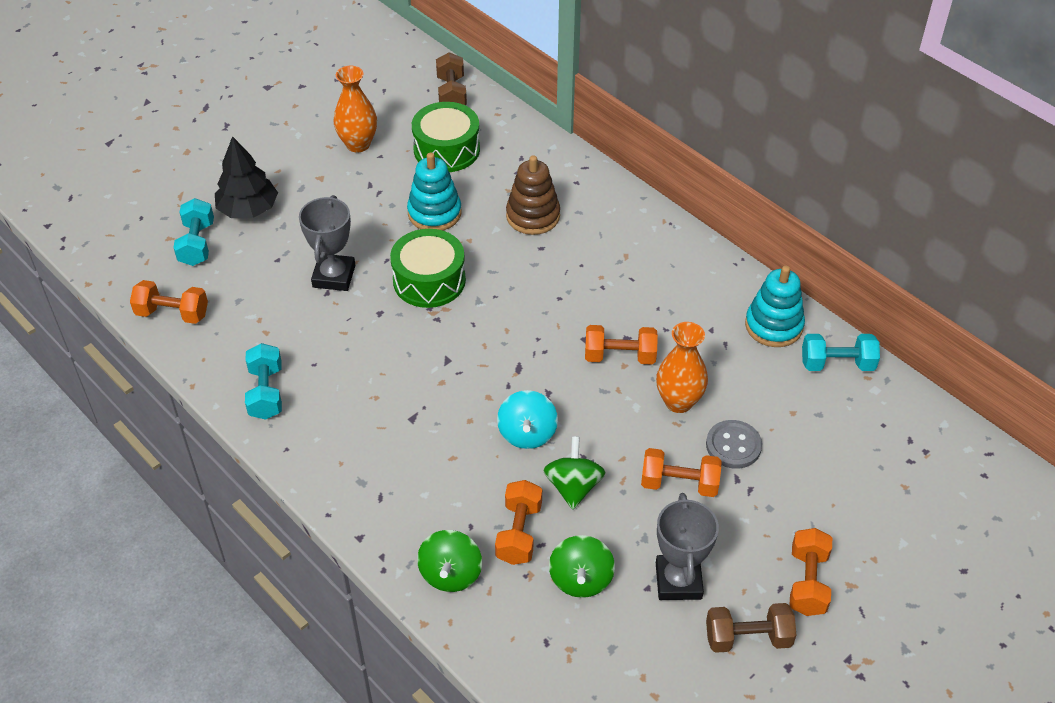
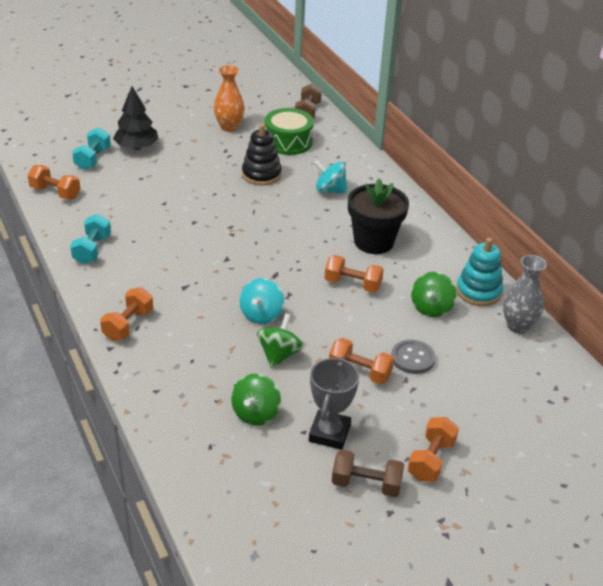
camera: 15 degrees right, 10 degrees down
(334, 276) = (173, 195): grey trophy -> none
(429, 280) = (238, 211): green drum -> none
(434, 213) = (261, 174): turquoise stacking toy -> black stacking toy
(451, 574) = (162, 386): green spinning top -> green spinning top (431, 308)
(519, 533) = (225, 373): orange dumbbell -> orange dumbbell (128, 325)
(533, 216) = (330, 190): brown stacking toy -> turquoise spinning top
(619, 284) = (373, 242): none -> black flower pot
(678, 402) = (383, 321): orange vase -> none
(837, 364) = (518, 326): turquoise dumbbell -> grey vase

